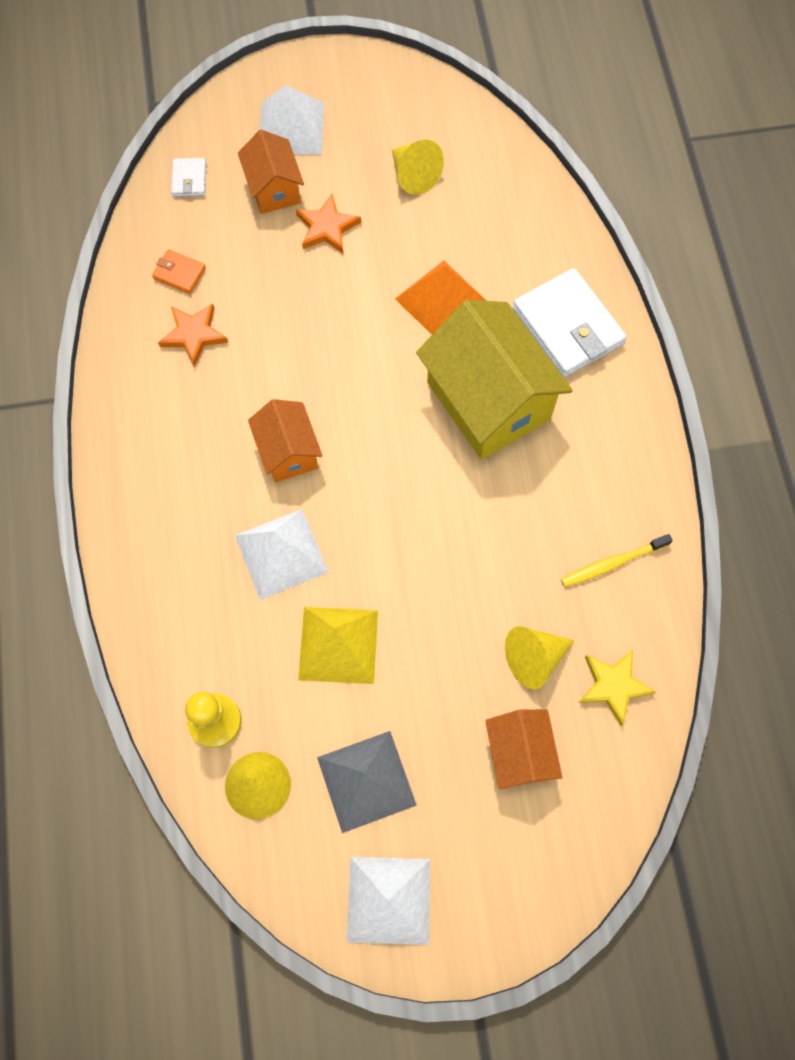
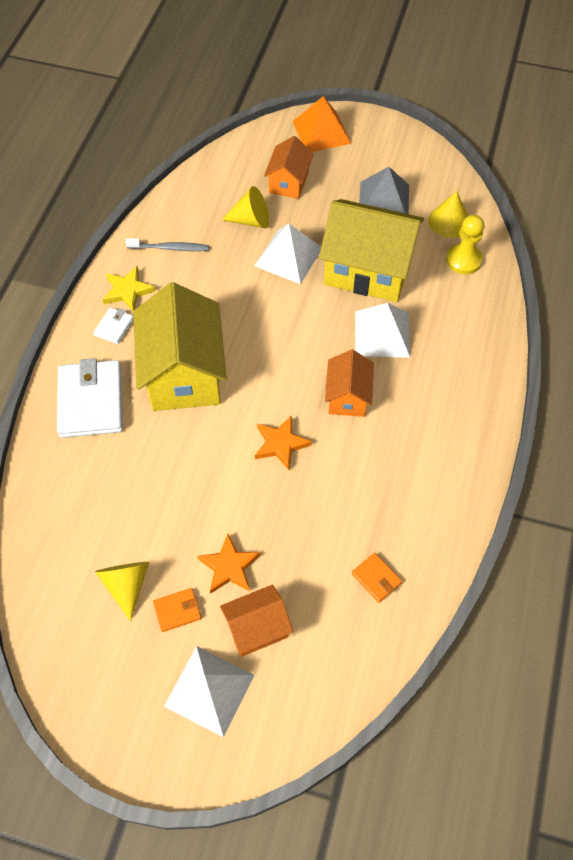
camera: 155 degrees left, 10 degrees down
(189, 179) = (331, 675): white wallet -> white wallet (114, 327)
(194, 335) = (384, 516): orange star -> orange star (280, 444)
(274, 188) = (257, 628): orange house -> orange house turned 60 degrees clockwise
(338, 645) = (368, 270): yellow pyramid -> yellow house
(354, 174) = (177, 611): none -> orange wallet
(389, 900) = (396, 150): white pyramid -> white pyramid (288, 256)
(442, 300) = (171, 461): orange pyramid -> orange pyramid (321, 132)
(612, 563) = (170, 248): yellow toothbrush -> grey toothbrush
(613, 686) = (214, 192): yellow star -> yellow star (127, 291)

